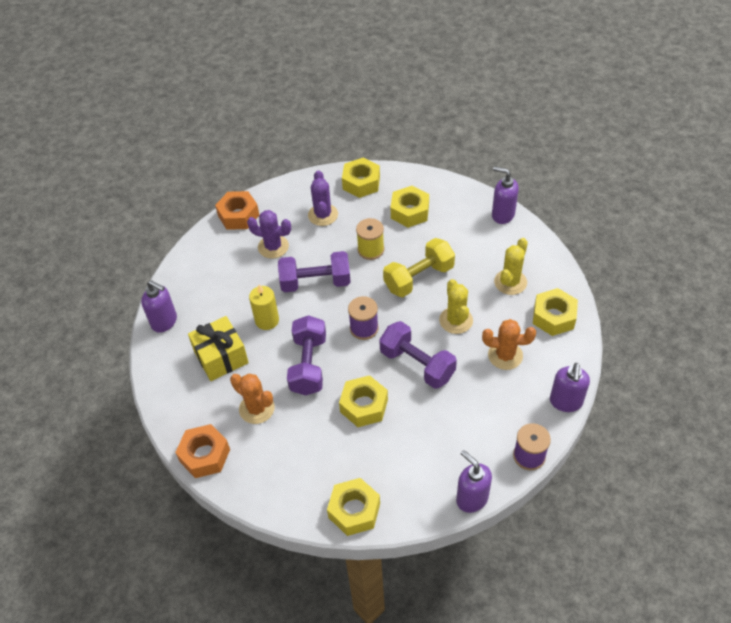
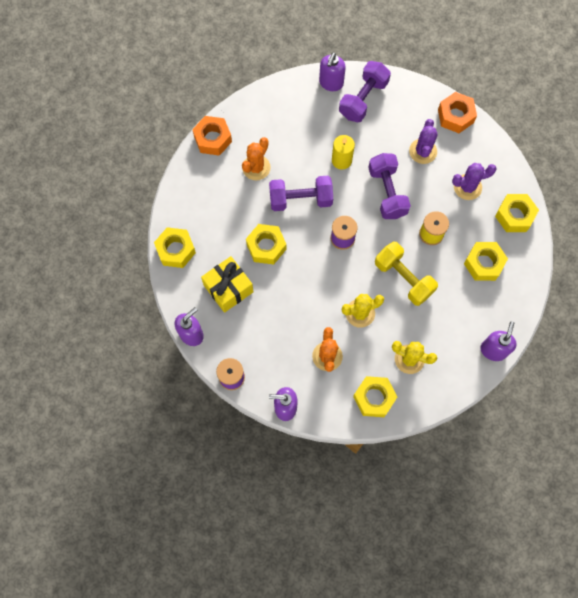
camera: 80 degrees right, 20 degrees up
(221, 357) = (301, 132): yellow gift -> yellow gift (228, 288)
(417, 364) = (310, 284): purple dumbbell -> purple dumbbell (363, 99)

